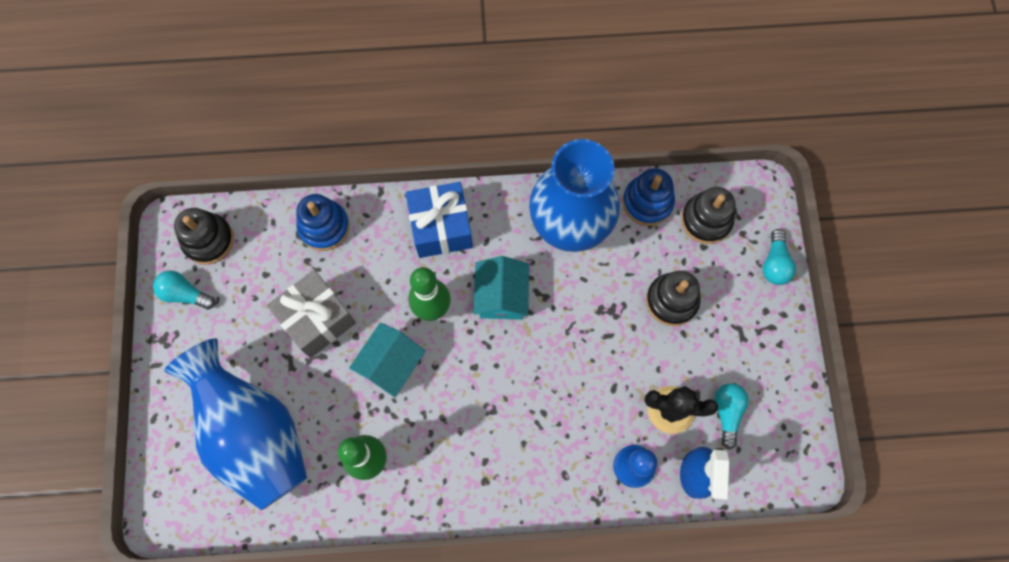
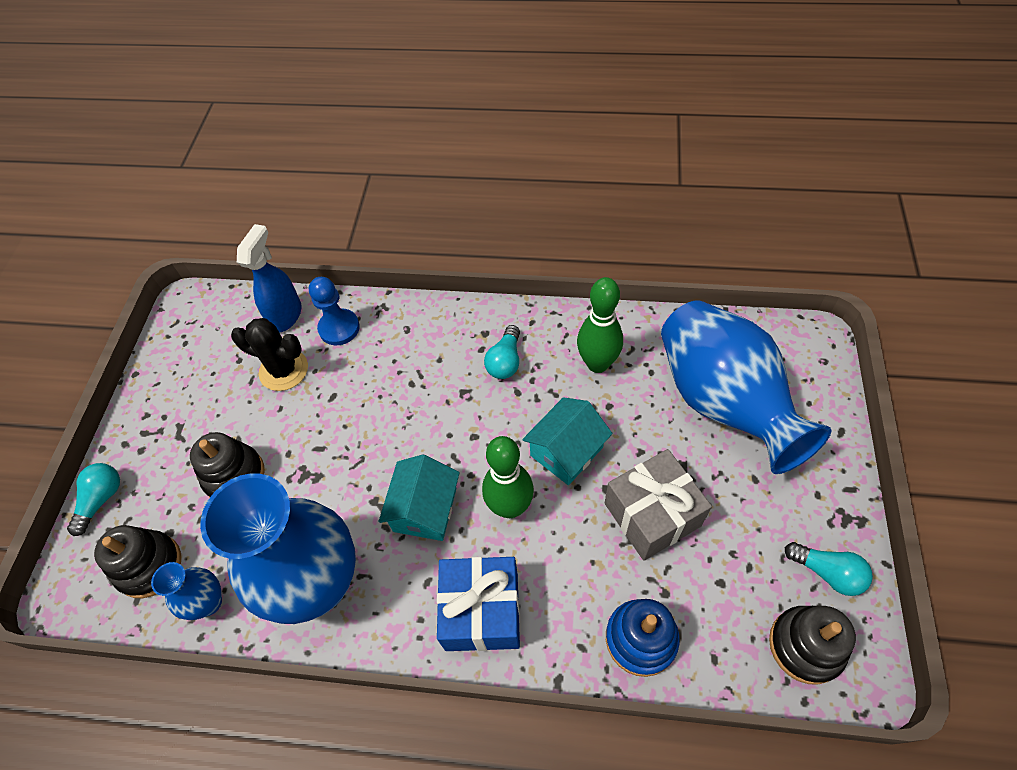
camera: 165 degrees left, 15 degrees down
(647, 202) = (208, 602): blue stacking toy -> blue vase
(727, 412) = (231, 361): turquoise light bulb -> turquoise light bulb (505, 361)

